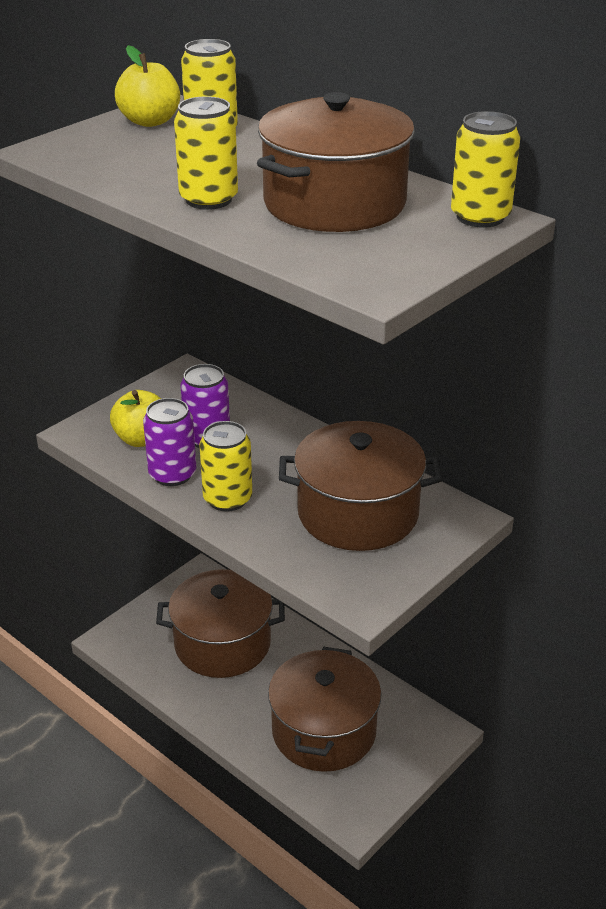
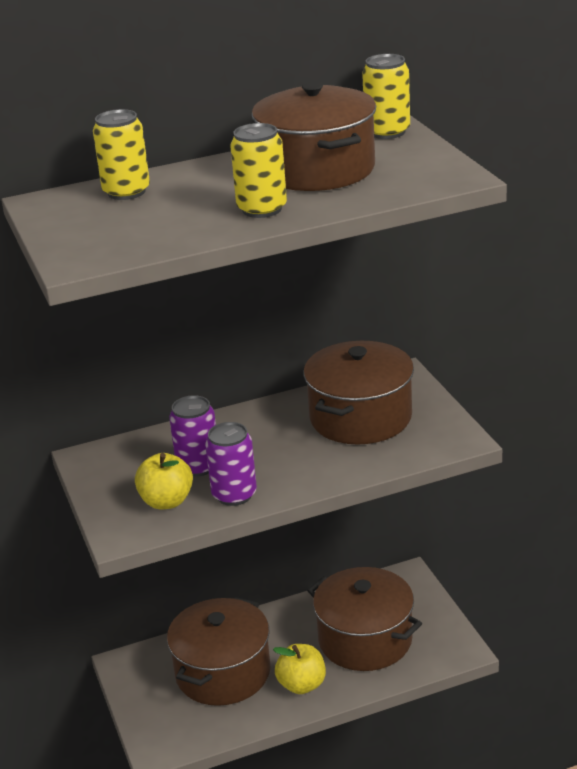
camera: 60 degrees left, 5 degrees down
(150, 121) = (69, 212): yellow apple -> yellow apple (302, 685)
(227, 499) = (292, 473): yellow can -> none

